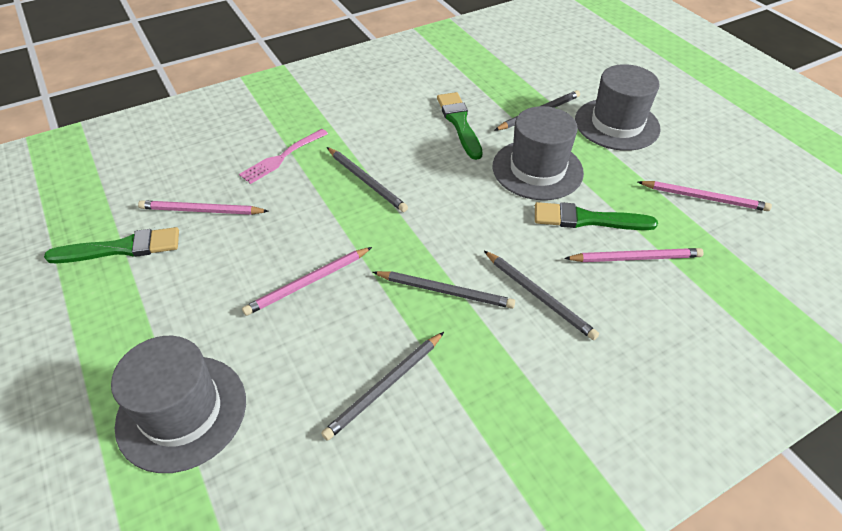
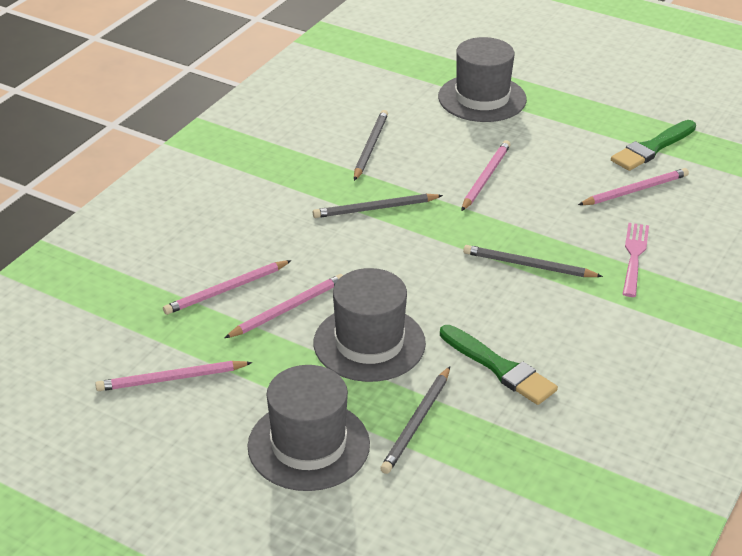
camera: 150 degrees right, 10 degrees down
(539, 296) = (297, 231): grey pencil -> none
(587, 219) = (287, 309): green brush -> pink pencil

